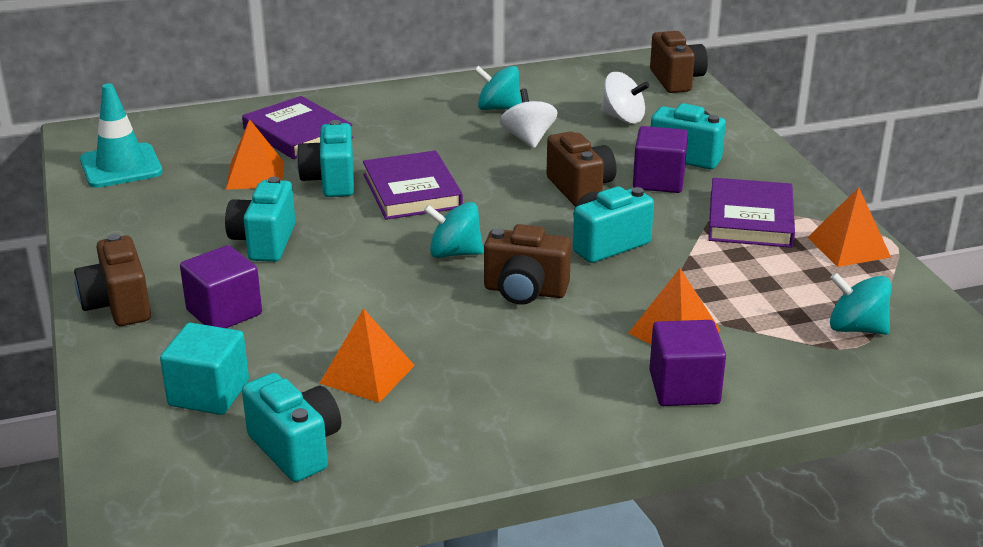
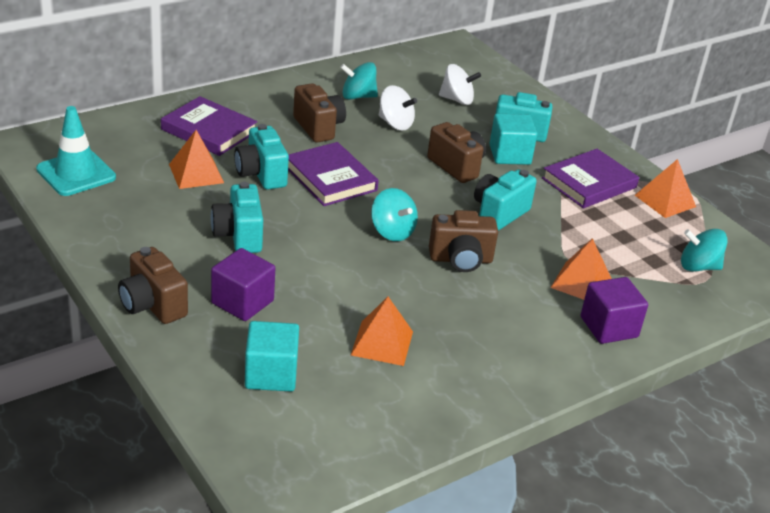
camera: 20 degrees left, 5 degrees up
(296, 448) = (363, 411): turquoise camera -> none
(454, 253) = (392, 231): turquoise spinning top -> turquoise spinning top turned 120 degrees counterclockwise
(528, 139) = (395, 124): white spinning top -> white spinning top turned 150 degrees clockwise
(658, 181) = (510, 155): purple cube -> turquoise cube
(676, 80) = (480, 63): brown camera -> brown camera (318, 127)
(750, 219) = (589, 183): purple book -> purple book turned 60 degrees clockwise

